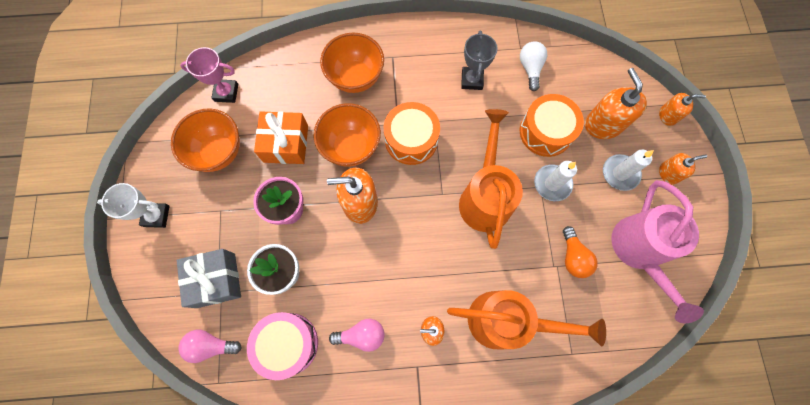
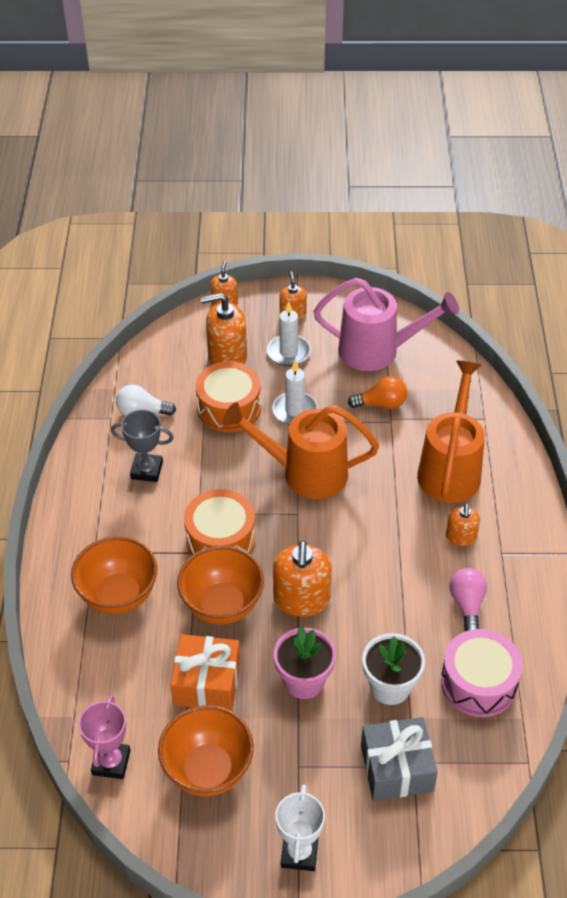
camera: 85 degrees left, 25 degrees down
(211, 345) = (482, 772): pink light bulb -> none

